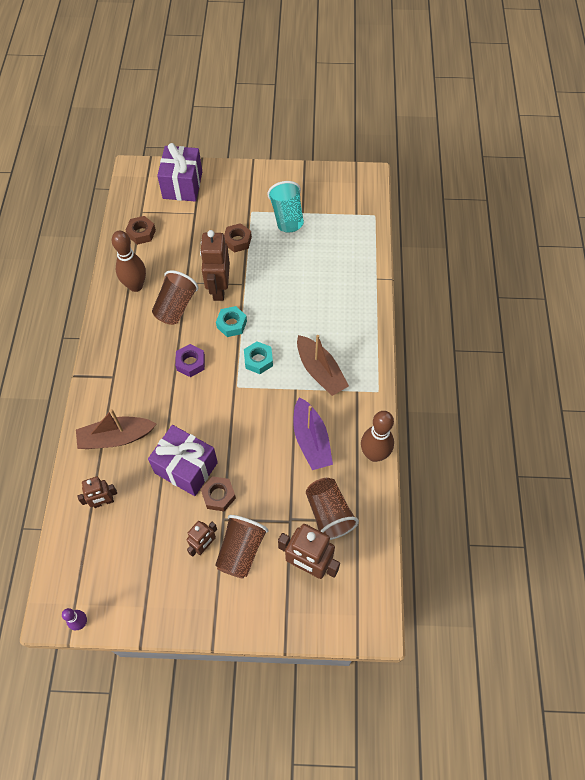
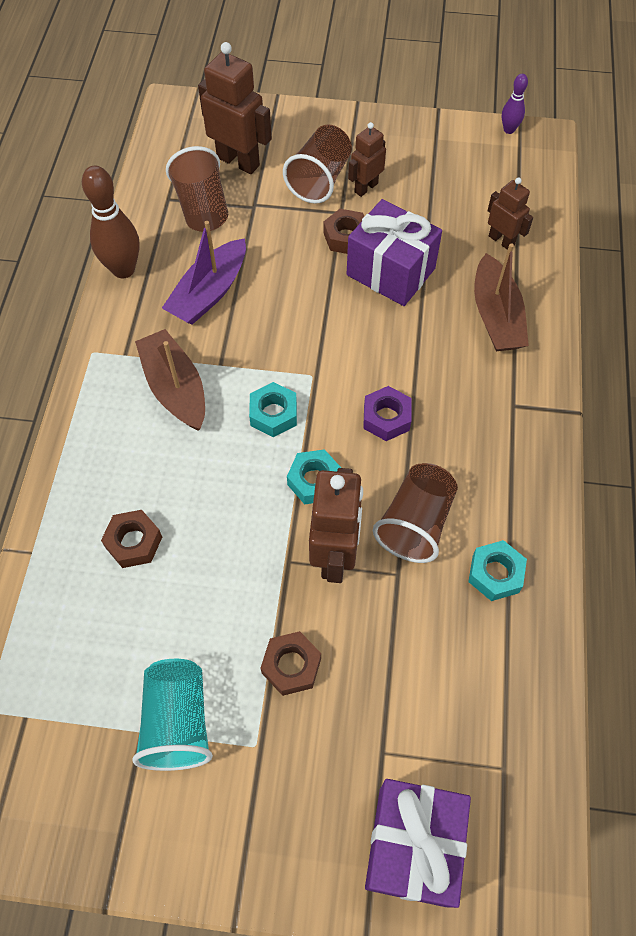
camera: 175 degrees left, 0 degrees up
(103, 502) = (501, 240): brown robot -> brown robot turned 60 degrees clockwise
(116, 437) = (496, 316): brown boat -> brown boat turned 90 degrees clockwise
(135, 286) = (495, 574): brown bowling pin -> turquoise nut
(141, 233) = (497, 704): brown nut -> brown nut (133, 542)
(311, 440) = (209, 293): purple boat -> purple boat turned 135 degrees counterclockwise

